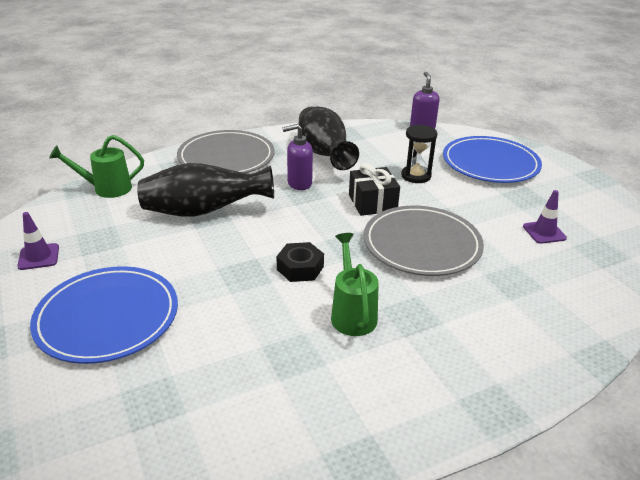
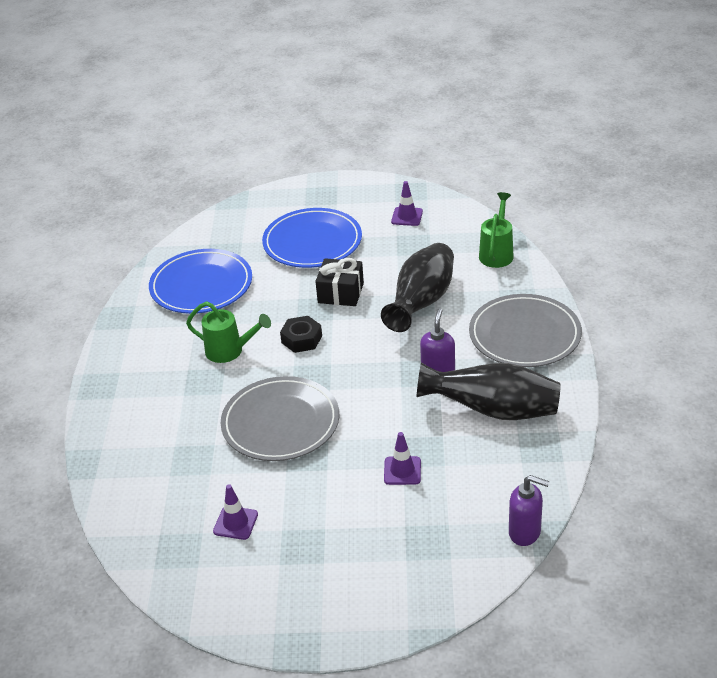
camera: 120 degrees right, 5 degrees up
(372, 203) = (369, 415): black gift -> black gift (340, 293)
(416, 176) = (402, 471): black hourglass -> purple traffic cone
(490, 163) = (392, 555): blue plate -> blue plate (201, 285)

